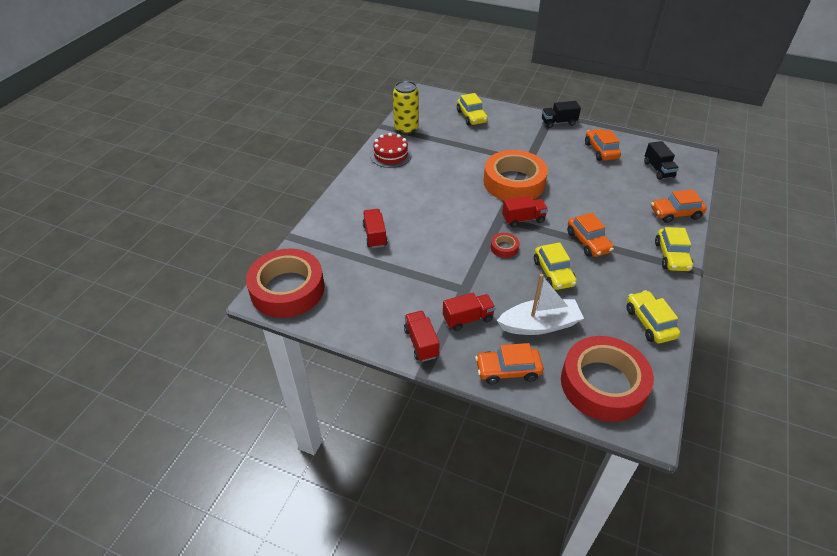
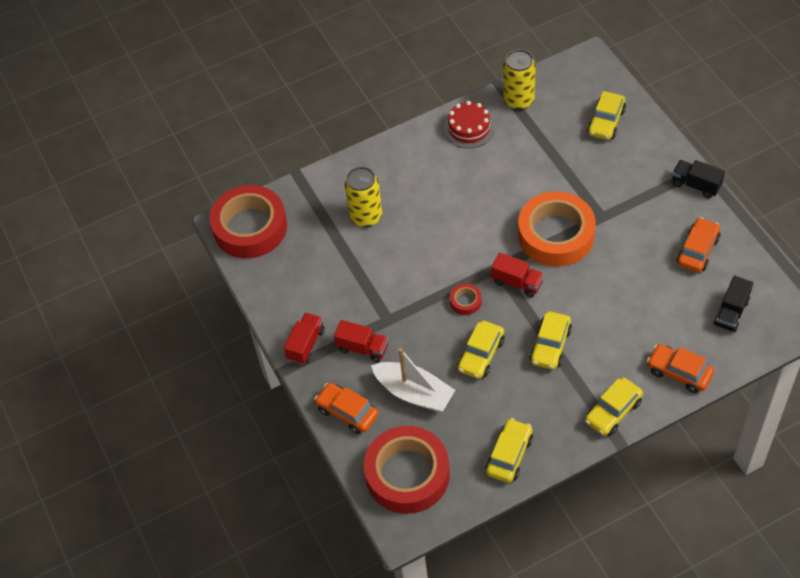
camera: 45 degrees right, 10 degrees up
(375, 235) = (366, 216): red truck -> yellow can
(588, 242) = (550, 345): orange car -> yellow car

